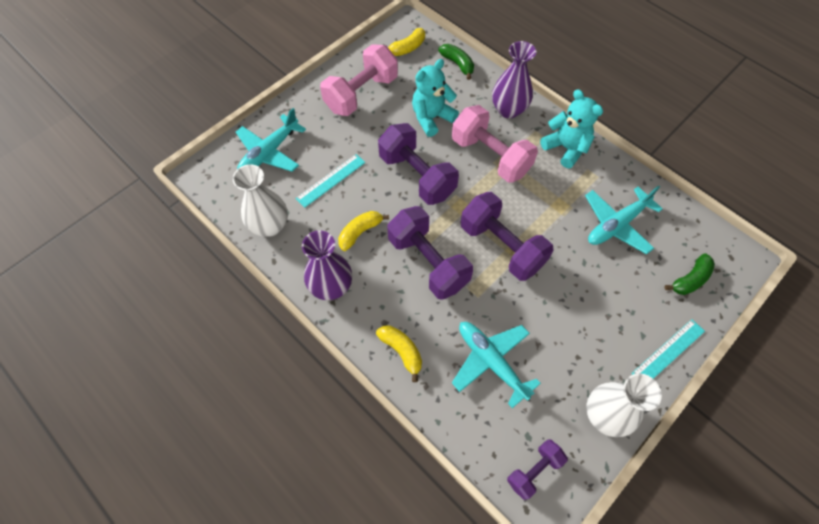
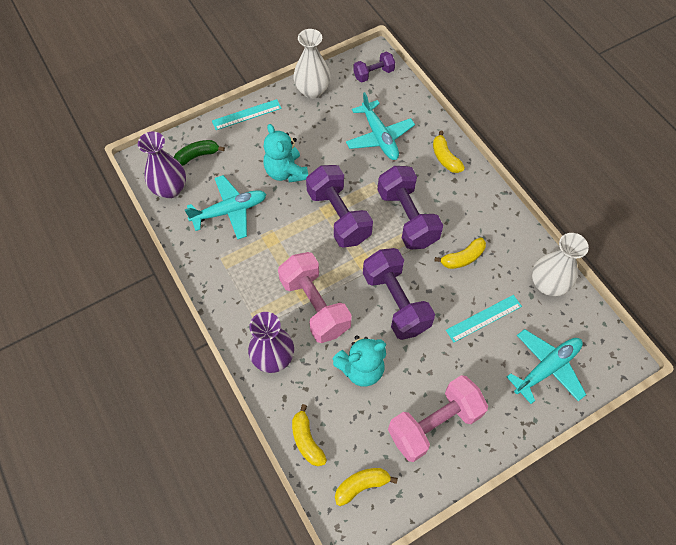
camera: 165 degrees left, 0 degrees up
(331, 286) = (495, 217): purple vase -> purple vase (170, 189)
(457, 64) = (307, 440): green banana -> yellow banana
(566, 148) = (235, 296): turquoise teddy bear -> turquoise teddy bear (286, 172)

